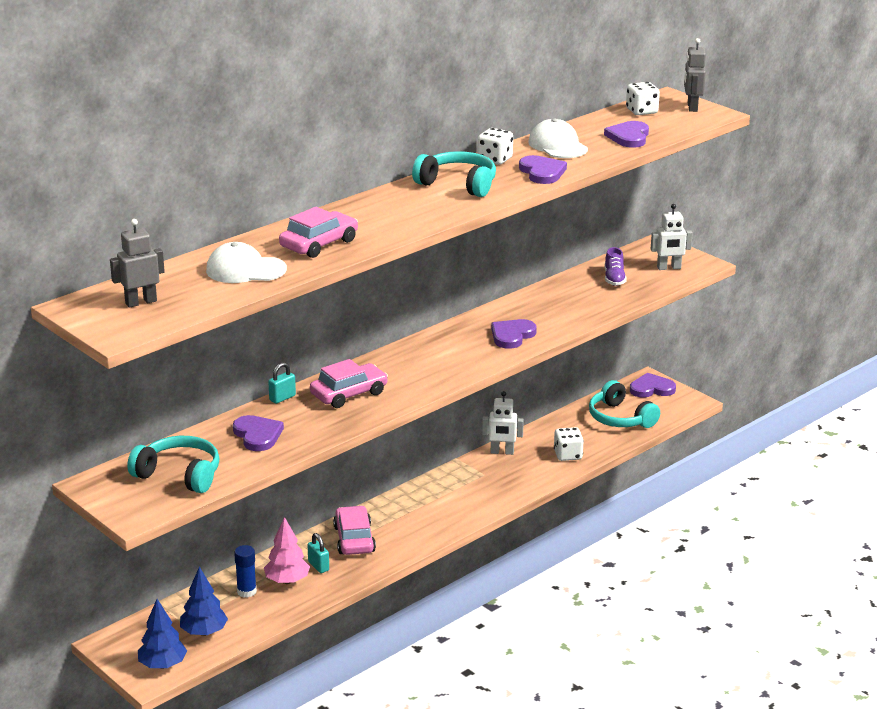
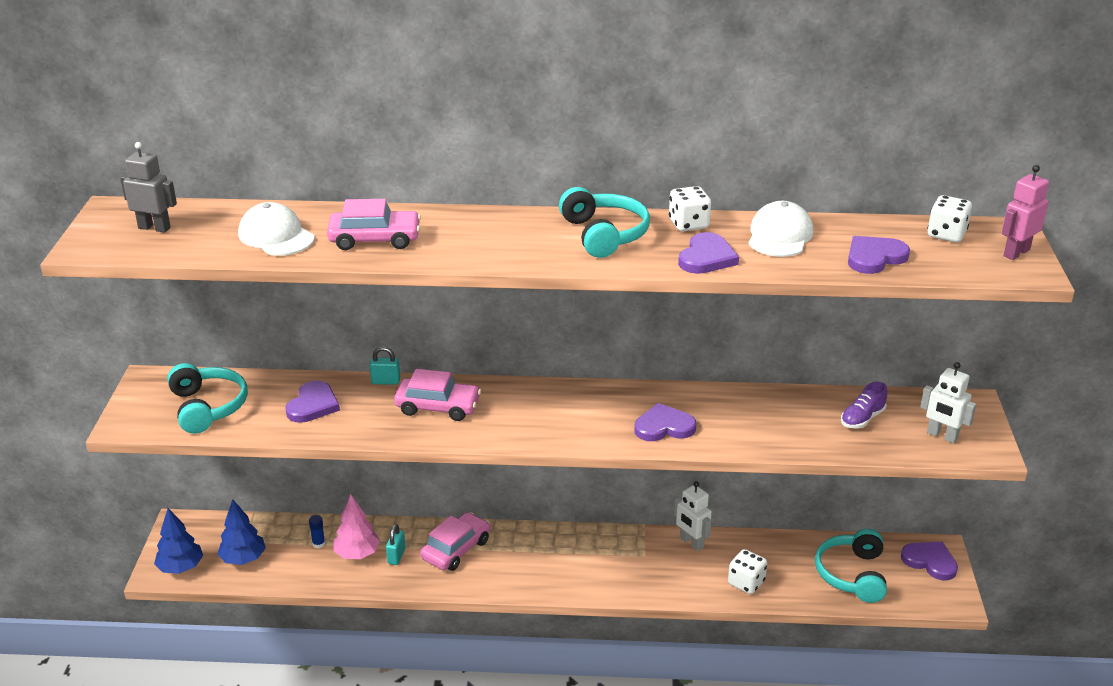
camera: 45 degrees right, 5 degrees up
(246, 591) = (318, 544): blue glue stick -> blue glue stick, size x0.66
(692, 107) = (1016, 253): grey robot -> pink robot

